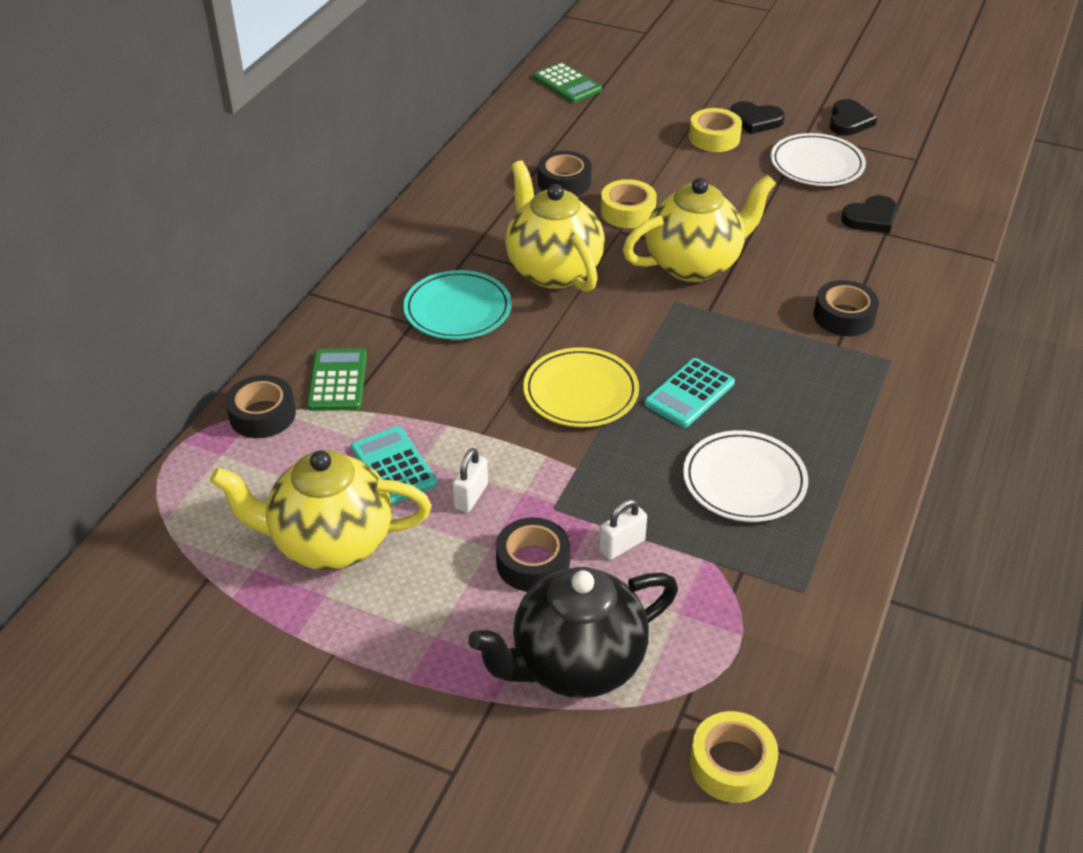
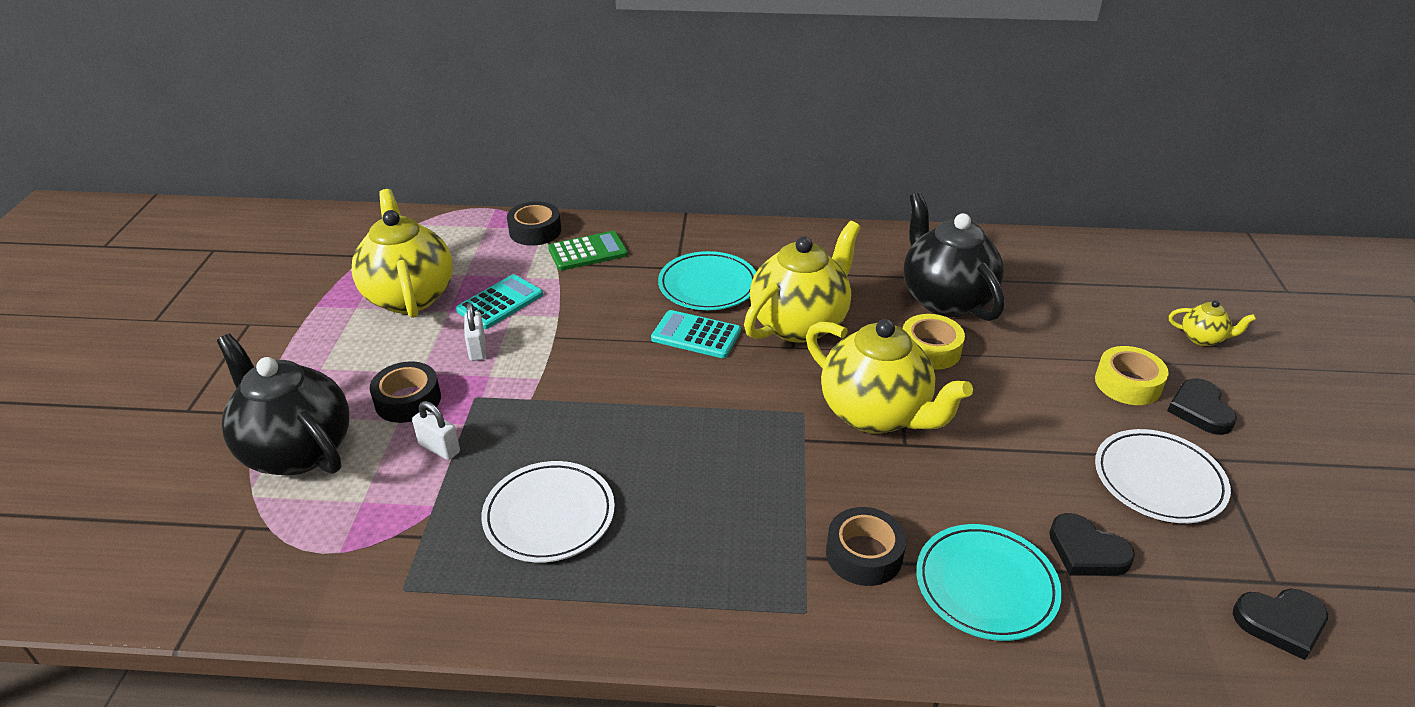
camera: 70 degrees right, 5 degrees down
(471, 496) = (477, 349): white padlock -> white padlock turned 75 degrees clockwise
(564, 182) = (945, 299): black tape -> black teapot
(567, 84) = (1119, 263): green calculator -> none
(580, 392) = (632, 379): yellow plate -> none
(680, 87) = (1202, 338): none -> yellow teapot
(689, 393) = (663, 451): turquoise calculator -> turquoise calculator (696, 335)
(731, 764) = (185, 572): yellow tape -> none
(849, 121) = (1293, 496): black heart -> black heart (1280, 623)
(888, 271) = (986, 585): none -> turquoise plate

